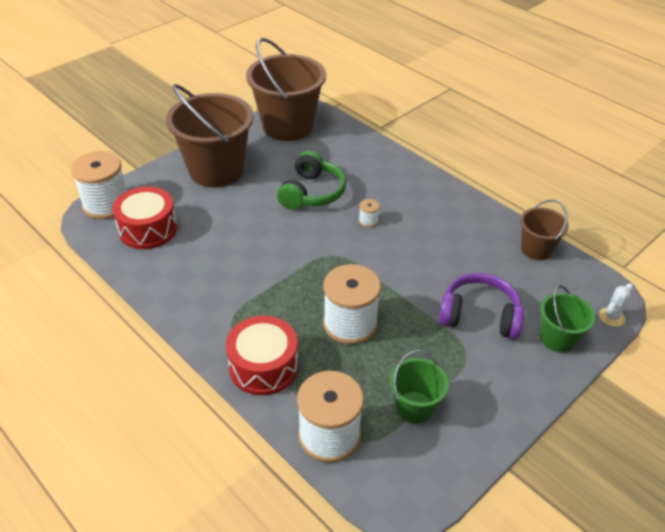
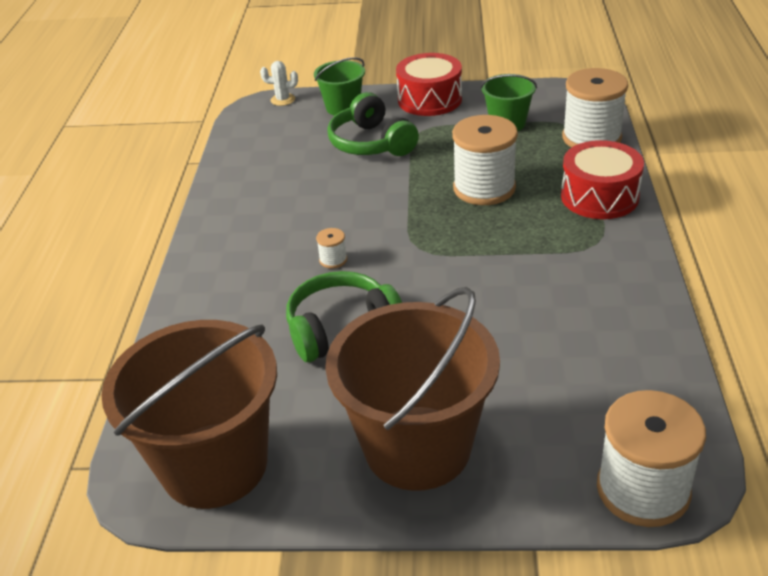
camera: 130 degrees left, 5 degrees down
(148, 229) = (606, 403): red drum -> red drum (429, 100)
(479, 316) = (371, 143): purple headphones -> green headphones
(536, 249) = (239, 157): brown bucket -> none

